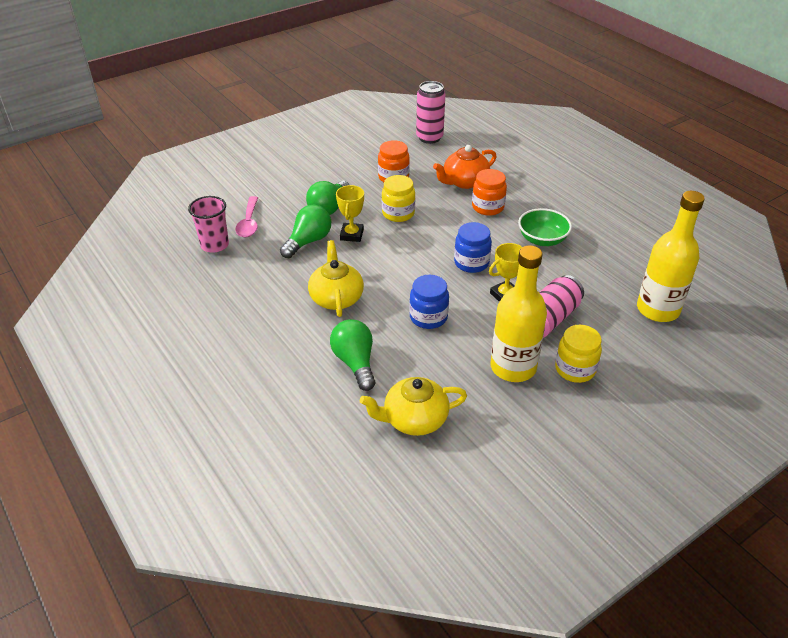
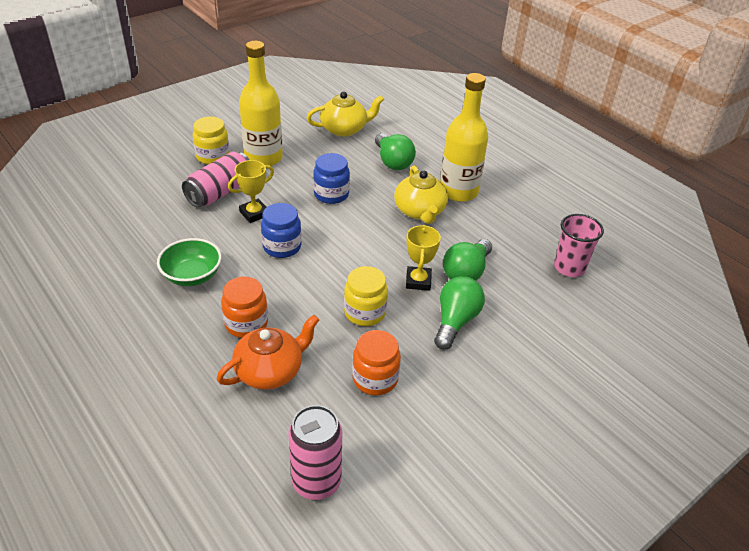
camera: 175 degrees right, 0 degrees up
(249, 223) = (546, 297): pink spoon -> none
(657, 309) = (110, 200): yellow bottle -> yellow bottle (458, 191)

